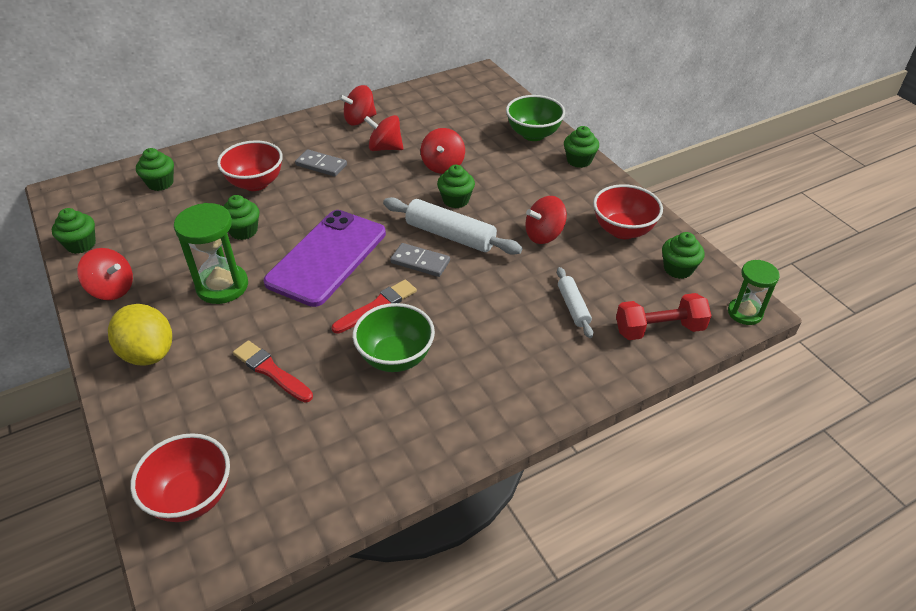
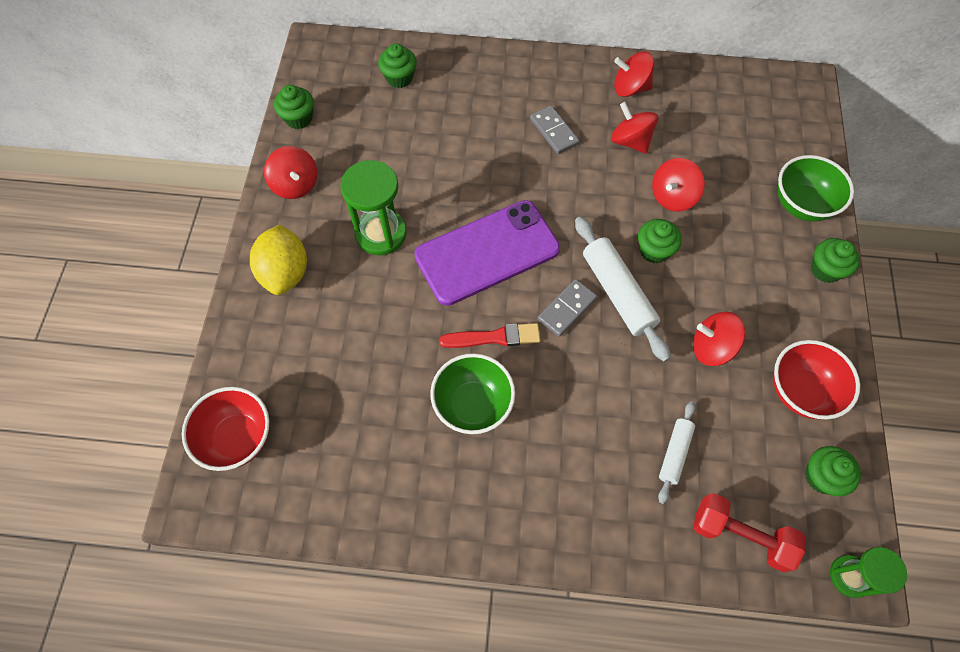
camera: 35 degrees right, 20 degrees up
(243, 231) = (435, 178): green cupcake -> none
(255, 183) = (480, 123): red bowl -> none
(271, 371) = (365, 353): red brush -> none
(420, 262) = (567, 309): grey domino -> grey domino turned 75 degrees clockwise

